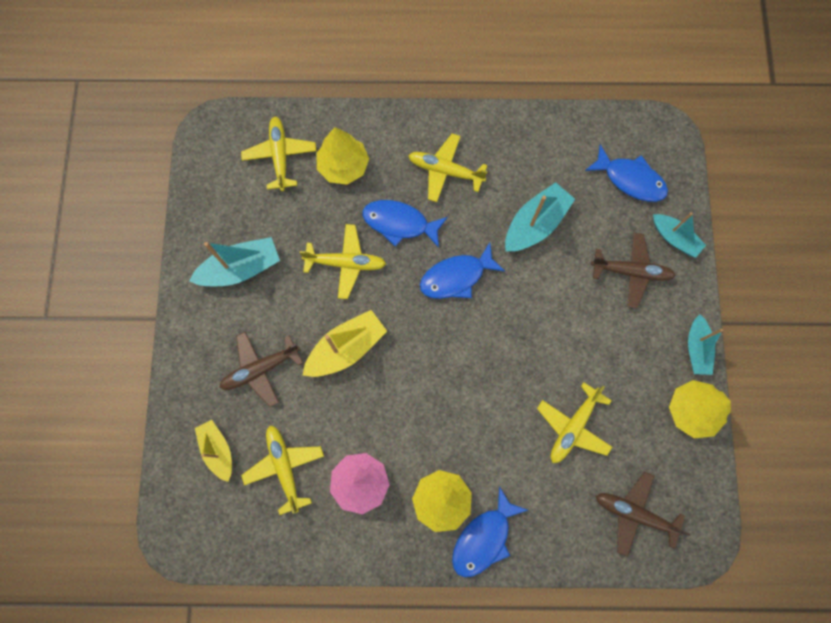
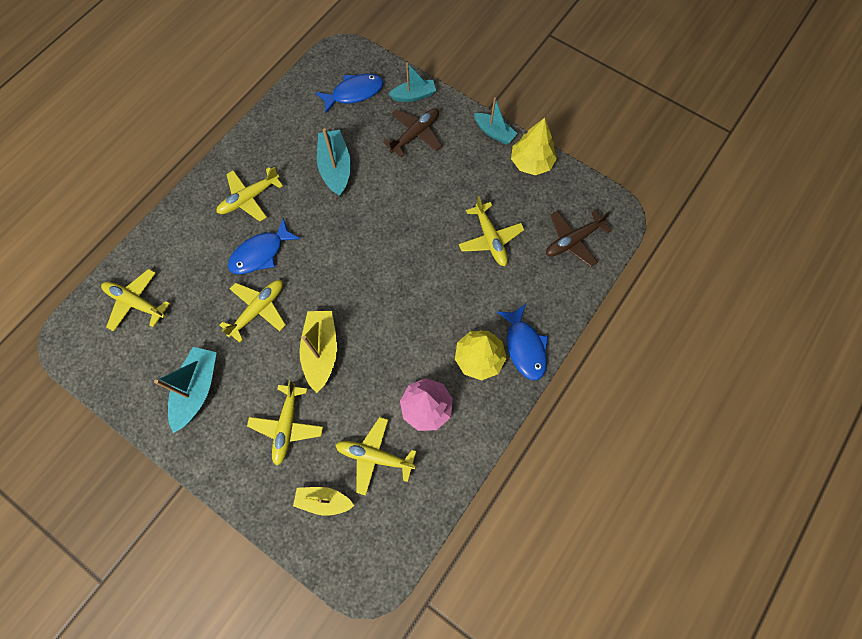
camera: 55 degrees left, 5 degrees down
(260, 369) = (287, 426): brown plane -> yellow plane
(343, 166) = (185, 263): yellow tree -> none
(456, 277) = (330, 242): blue fish -> none

